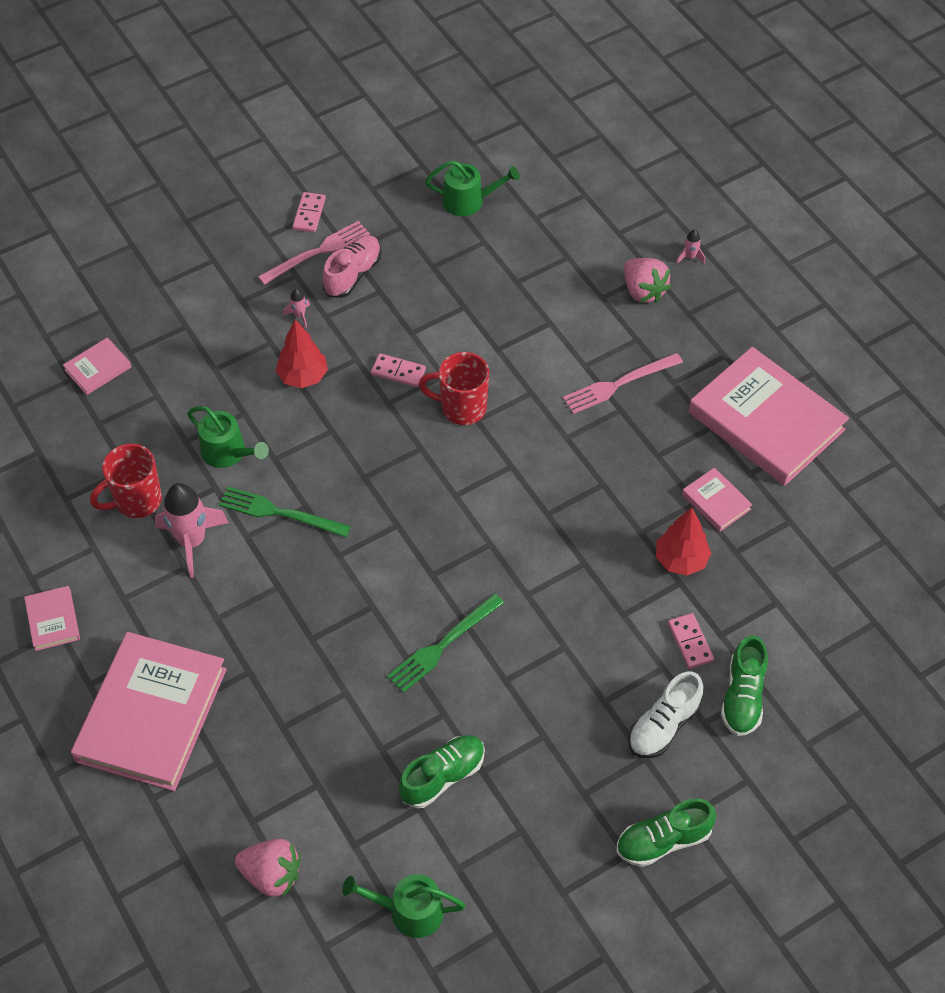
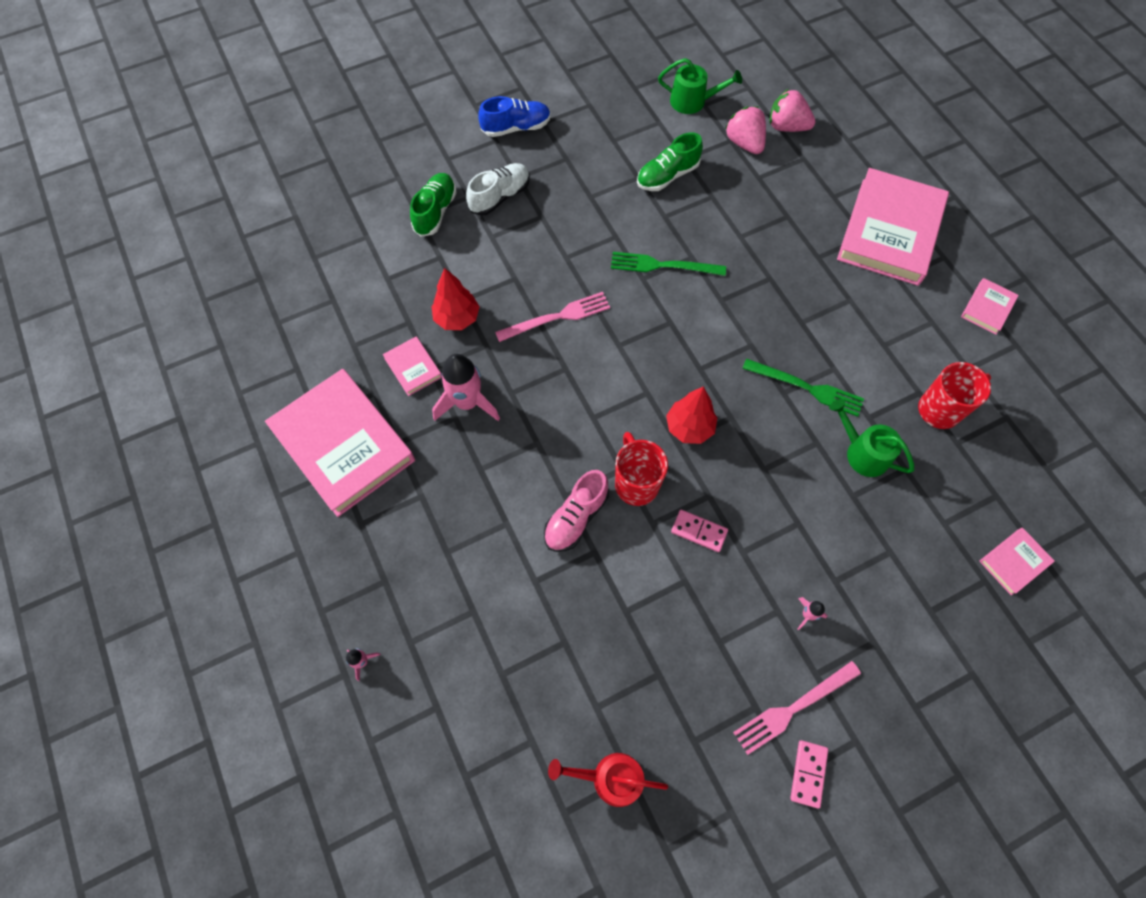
camera: 175 degrees left, 10 degrees up
(53, 620) = (987, 308): pink book -> pink book turned 45 degrees clockwise
(192, 541) = (882, 367): pink rocket -> pink rocket (467, 402)
(303, 377) = (797, 533): red tree -> red tree (689, 427)
(353, 274) = (750, 669): pink shoe -> pink shoe (576, 517)
(443, 644) = (663, 265): green fork -> green fork turned 135 degrees counterclockwise
(461, 408) = (636, 483): red mug -> red mug turned 120 degrees counterclockwise
(468, 201) = (611, 778): green watering can -> red watering can
(619, 384) = (476, 498): pink fork -> pink fork (557, 317)
(643, 291) = (426, 616): pink strawberry -> pink strawberry (744, 143)
(663, 840) = (516, 127): green shoe -> blue shoe
(690, 642) = (465, 253): pink domino -> none

